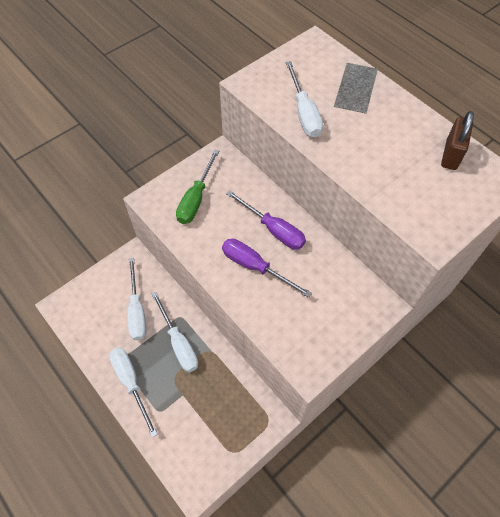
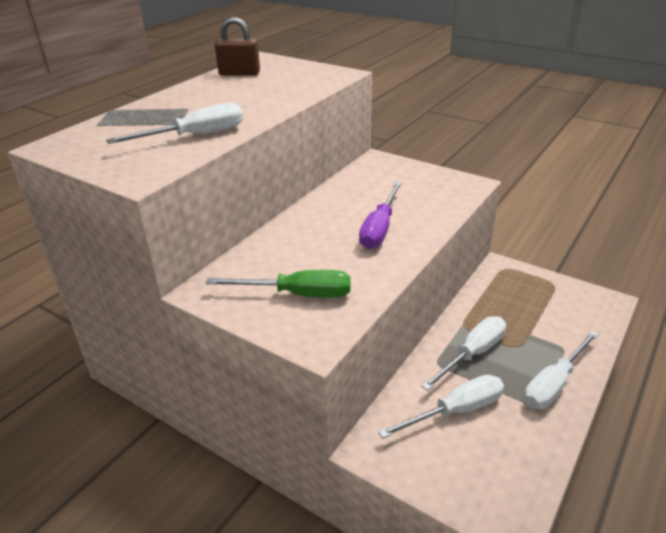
camera: 105 degrees left, 25 degrees down
(273, 229) = (321, 225): purple screwdriver -> none

